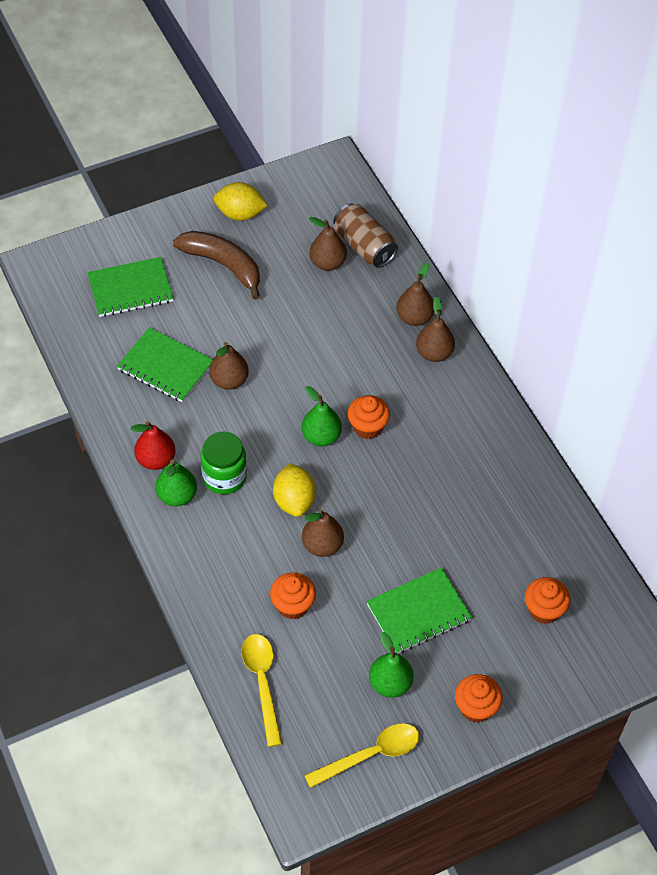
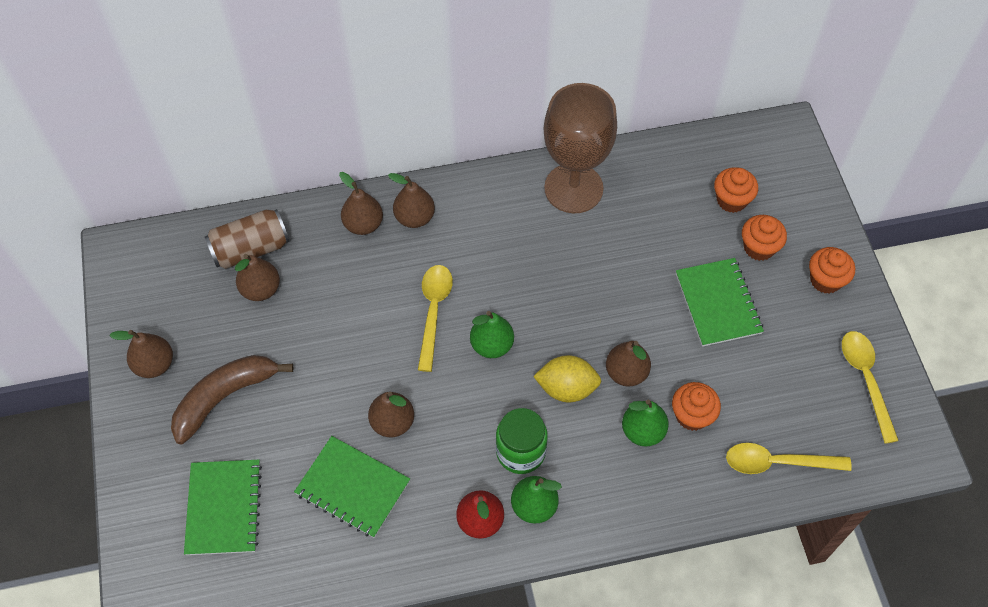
camera: 75 degrees left, 5 degrees up
(165, 366) = (352, 488): green notebook -> green notebook turned 75 degrees clockwise
(240, 214) = (154, 364): yellow lemon -> brown pear
(342, 387) = (433, 311): none -> yellow spoon
(367, 427) = (491, 299): orange cupcake -> orange cupcake (759, 247)
(390, 683) = (792, 346): green pear -> green pear (642, 431)
(509, 471) = (573, 188): none -> brown goblet

